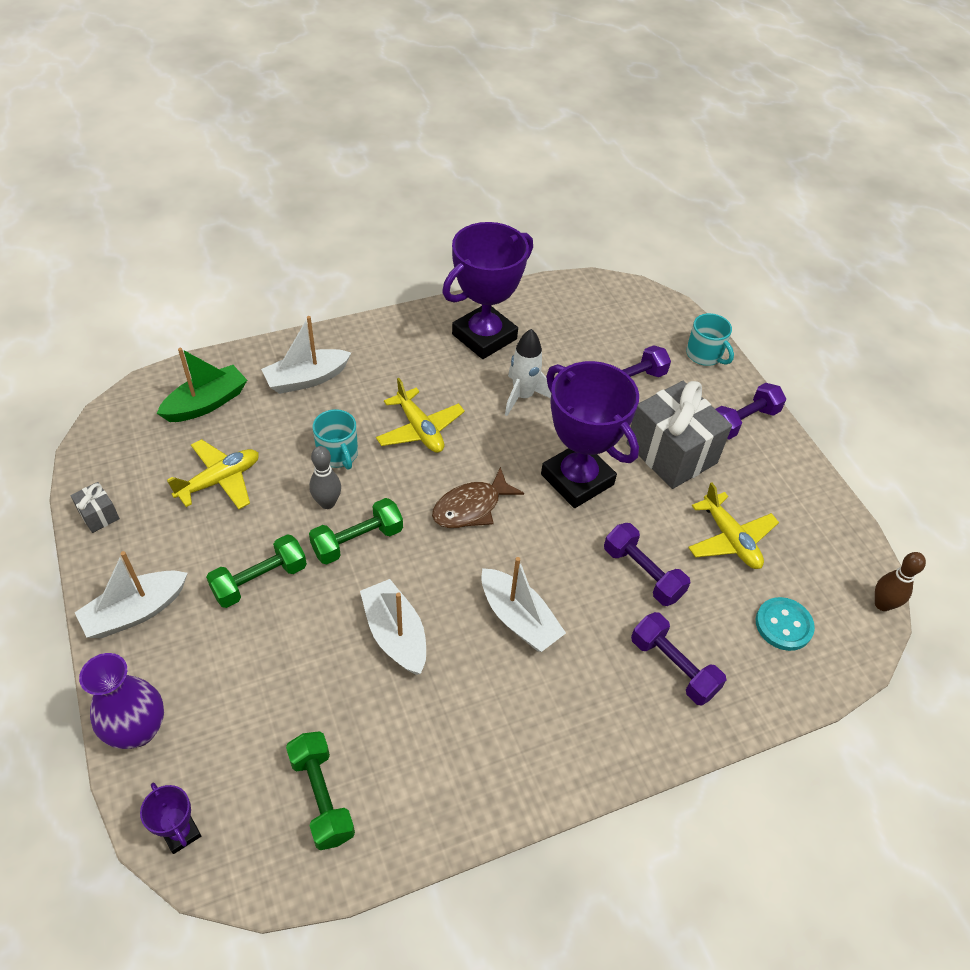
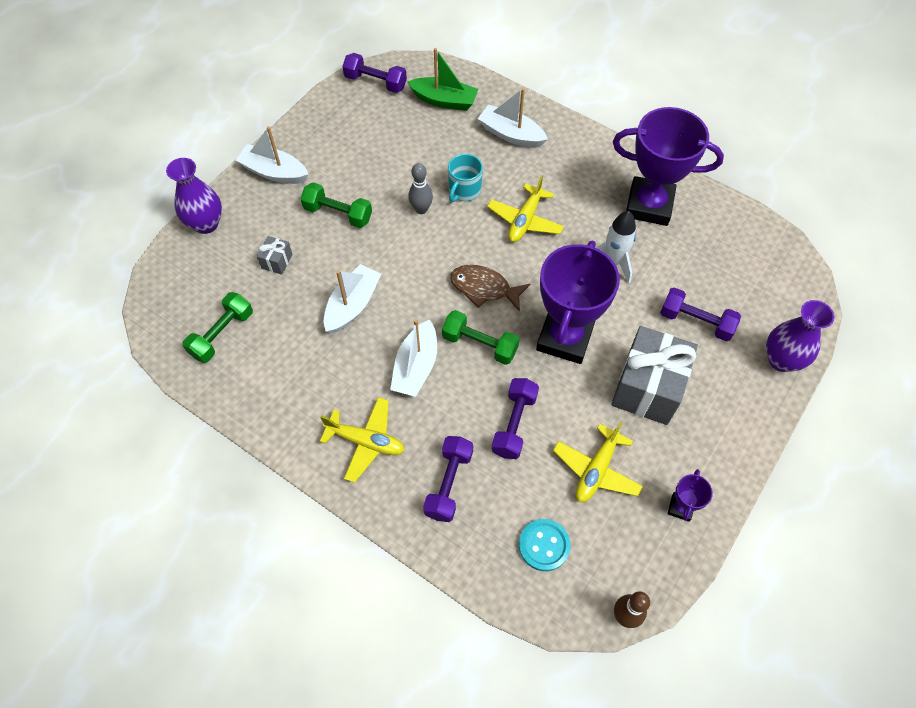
camera: 60 degrees right, 10 degrees up
(99, 515) = (323, 111): grey gift -> grey gift (277, 261)
(181, 832) = (162, 283): purple trophy -> purple trophy (680, 507)
(220, 480) = (392, 147): yellow plane -> yellow plane (366, 442)
(357, 541) = (405, 243): green dumbbell -> green dumbbell (480, 344)
(704, 355) = (781, 360): turquoise mug -> purple vase
(743, 421) = (731, 424): purple dumbbell -> purple dumbbell (375, 82)

